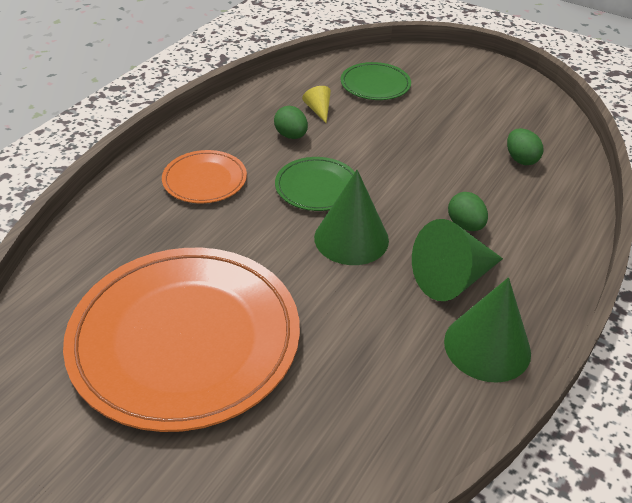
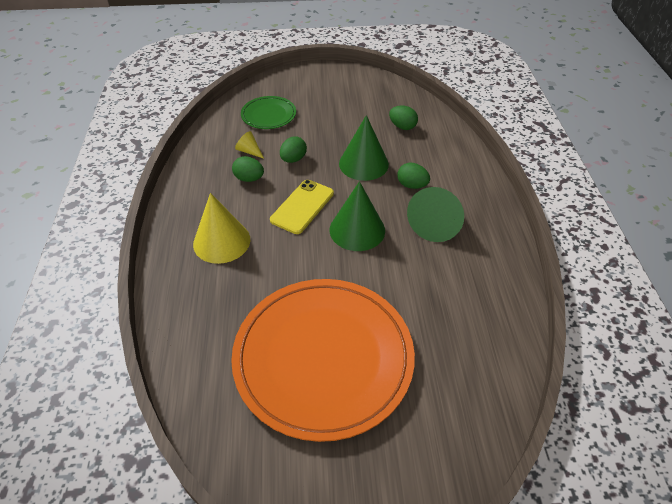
camera: 35 degrees left, 5 degrees up
(205, 180) = (221, 241): orange plate -> yellow cone
(317, 187) = (302, 206): green plate -> yellow phone
(356, 138) = (293, 159): none -> green egg
(487, 346) = (490, 253): green cone -> green cone (363, 164)

